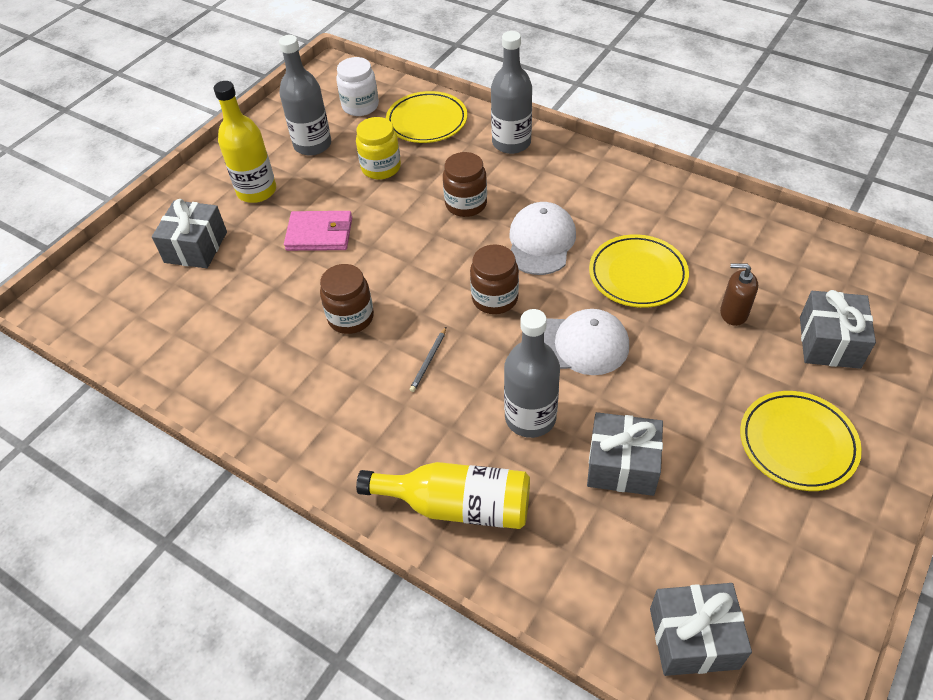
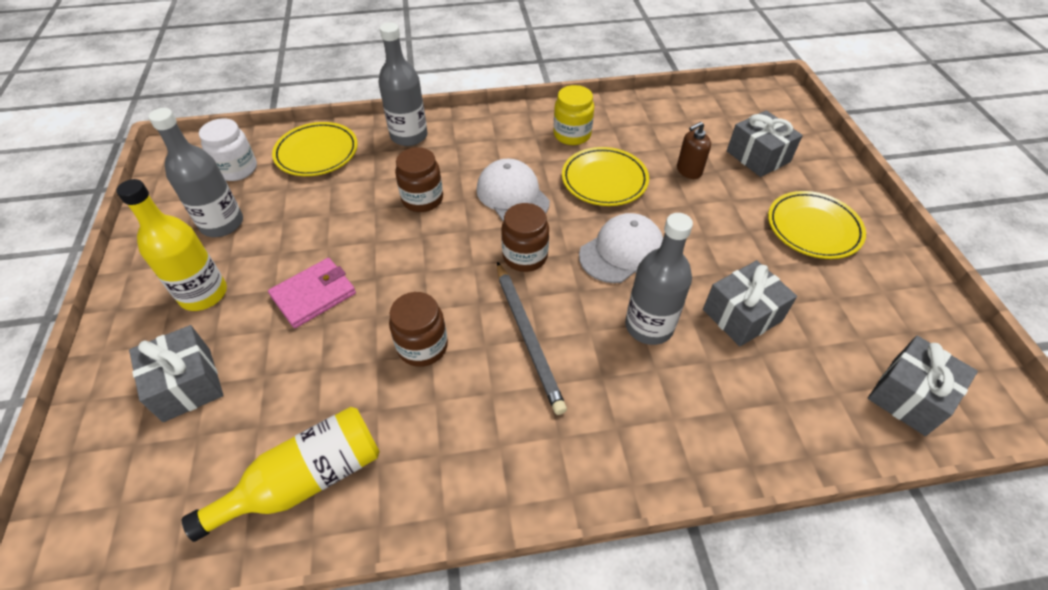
camera: 45 degrees left, 0 degrees up
(381, 168) = (314, 209): yellow jar -> yellow jar (572, 135)
(429, 360) = (528, 336): grey pencil -> grey pencil, size x2.17
(457, 505) = (675, 432): yellow bottle -> yellow bottle (306, 480)

